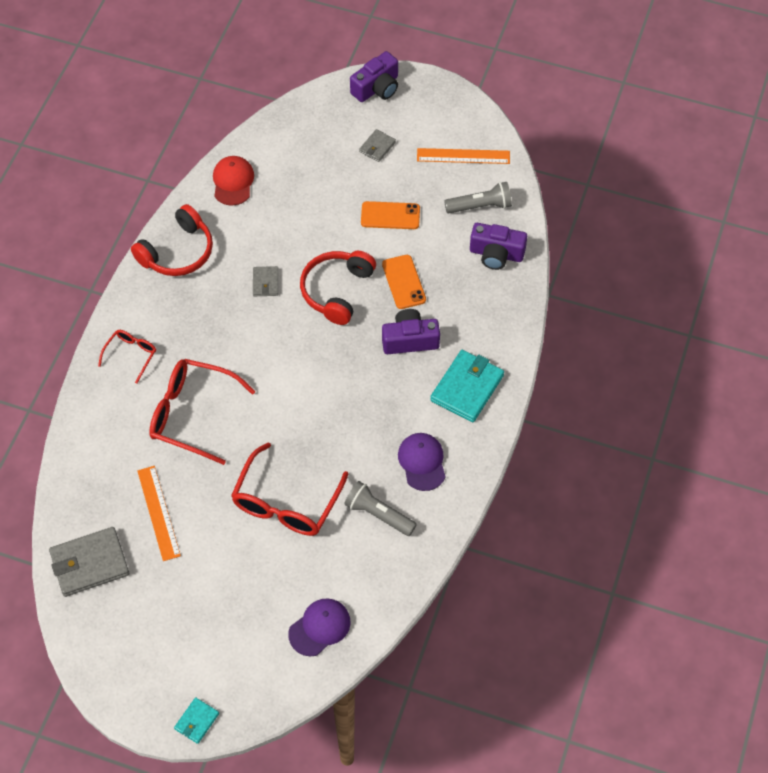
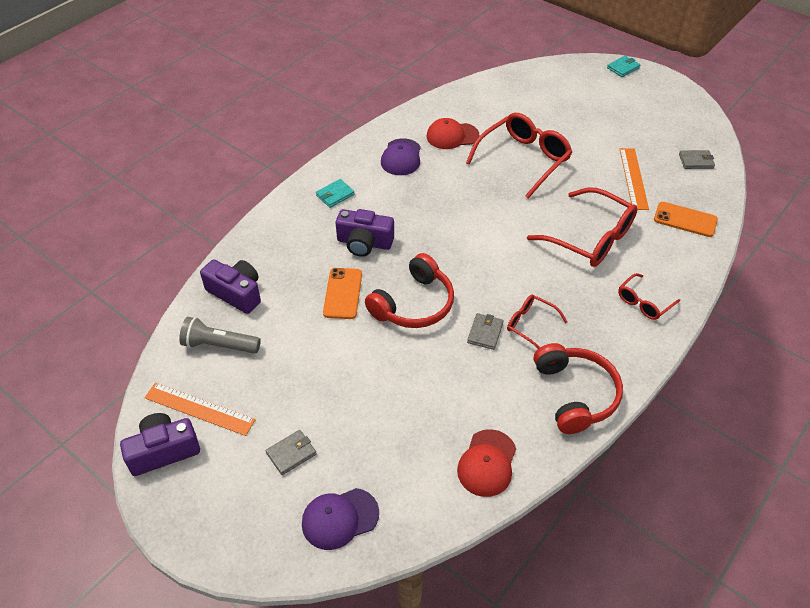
camera: 160 degrees left, 10 degrees down
(89, 563) = (696, 161): grey wallet -> grey wallet, size x0.53
(177, 252) = (575, 394): red headphones -> red headphones turned 105 degrees clockwise
(229, 302) = (530, 324): none -> red glasses
(319, 627) = (522, 90): purple cap -> purple cap (340, 518)
(377, 88) = (245, 544): purple camera -> purple camera (163, 451)
(378, 514) = (452, 136): grey flashlight -> red cap
(390, 216) = (320, 364): orange phone -> orange phone (685, 220)
(467, 388) = (335, 195): turquoise wallet -> turquoise wallet, size x0.53

